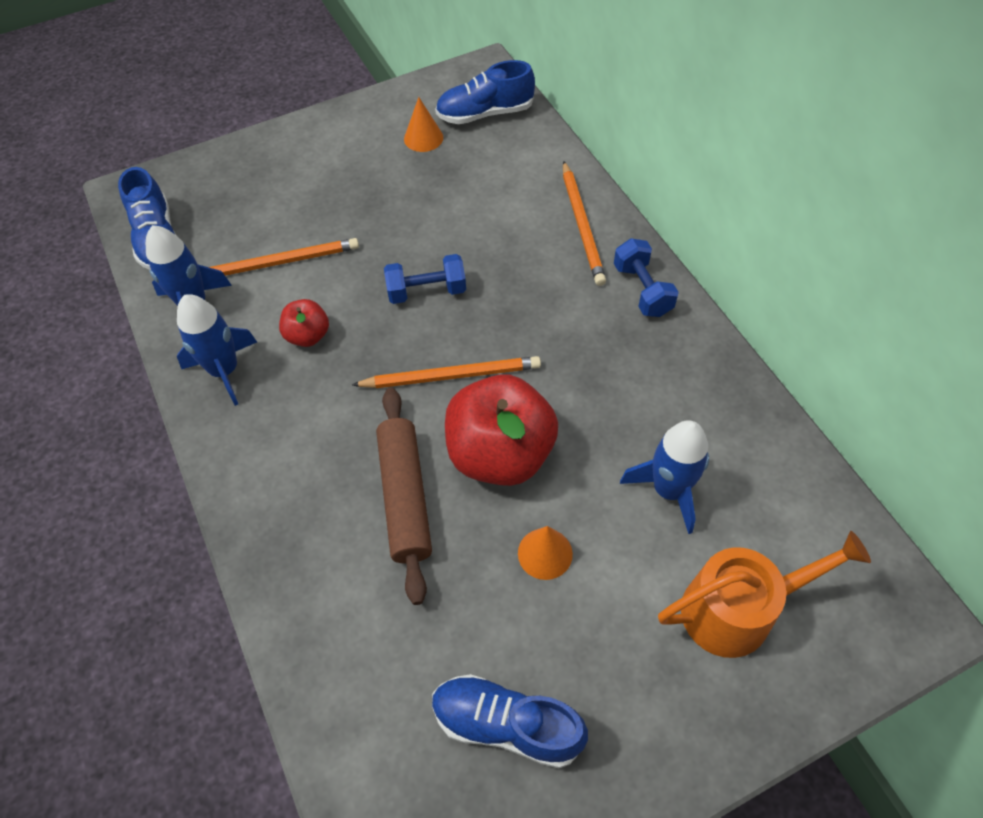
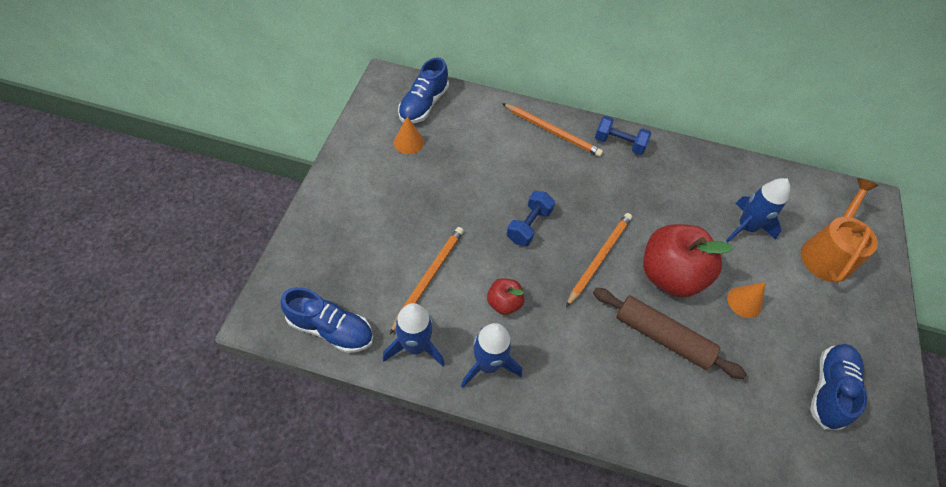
camera: 55 degrees left, 0 degrees up
(507, 724) = (829, 389): blue shoe -> blue shoe turned 150 degrees clockwise

